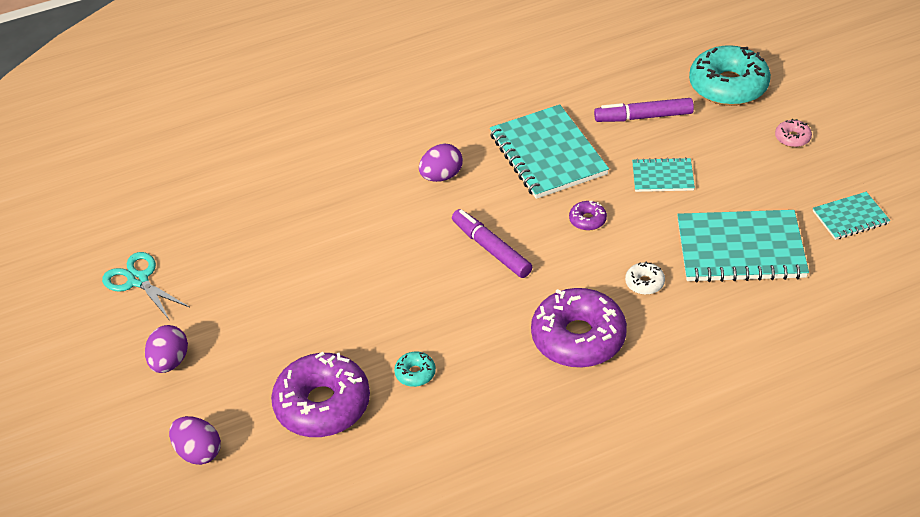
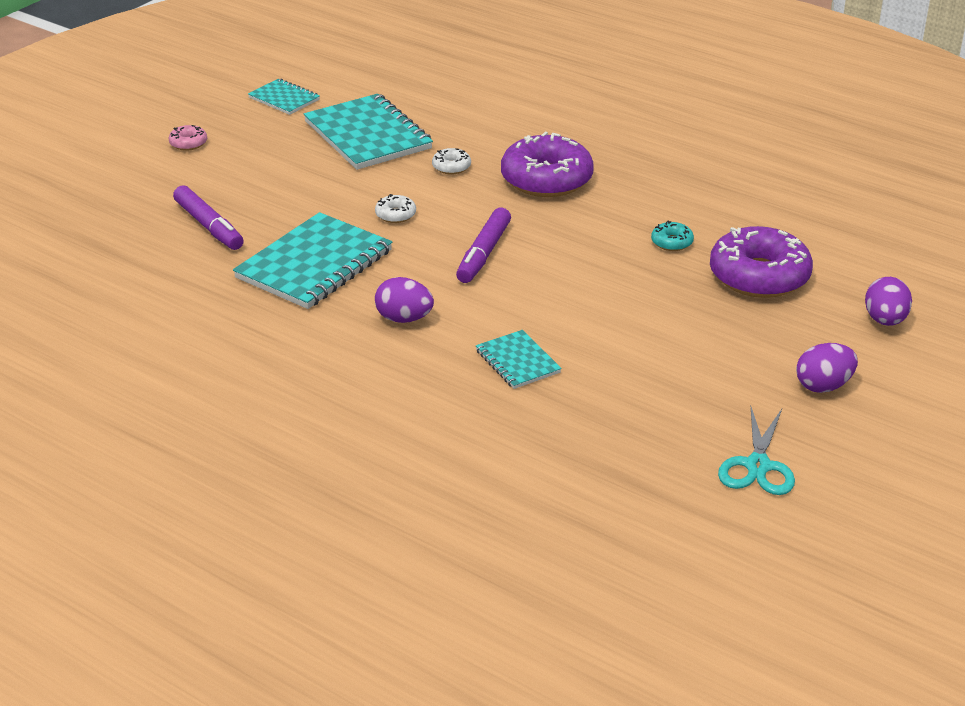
camera: 125 degrees left, 10 degrees down
(587, 220) = (395, 215): purple donut -> white donut
(662, 177) = (298, 193): turquoise notebook -> turquoise notebook (517, 362)
(728, 86) = (122, 192): turquoise donut -> none

